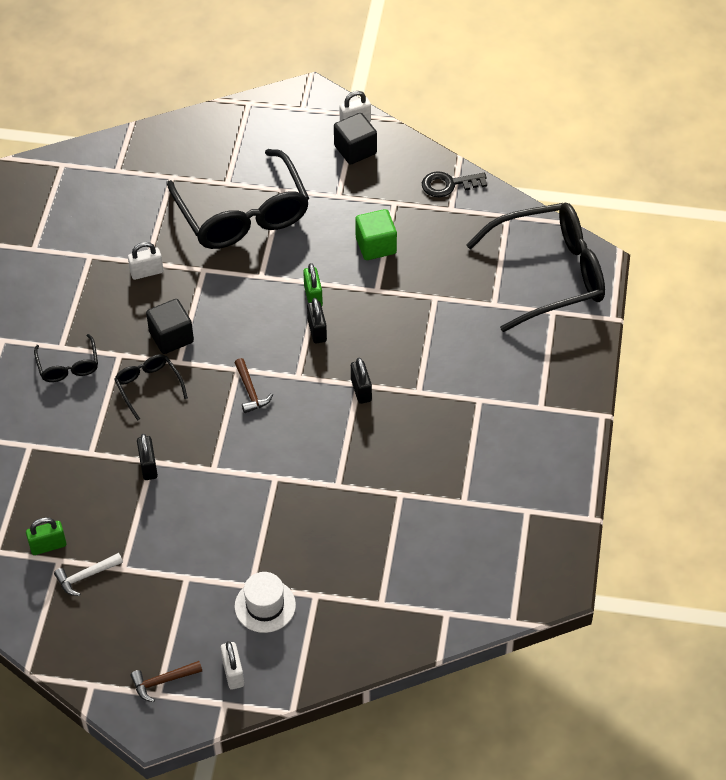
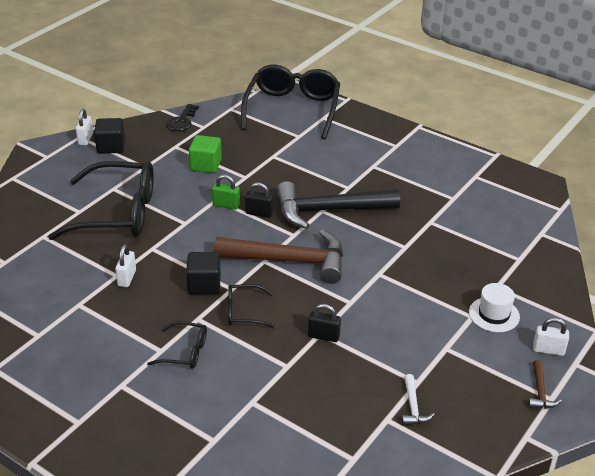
camera: 65 degrees left, 15 degrees down
(48, 546) = (367, 422): green padlock -> none
(250, 391) = (290, 261): brown hammer -> brown hammer, size x2.45
(361, 390) = (328, 210): black padlock -> black hammer

